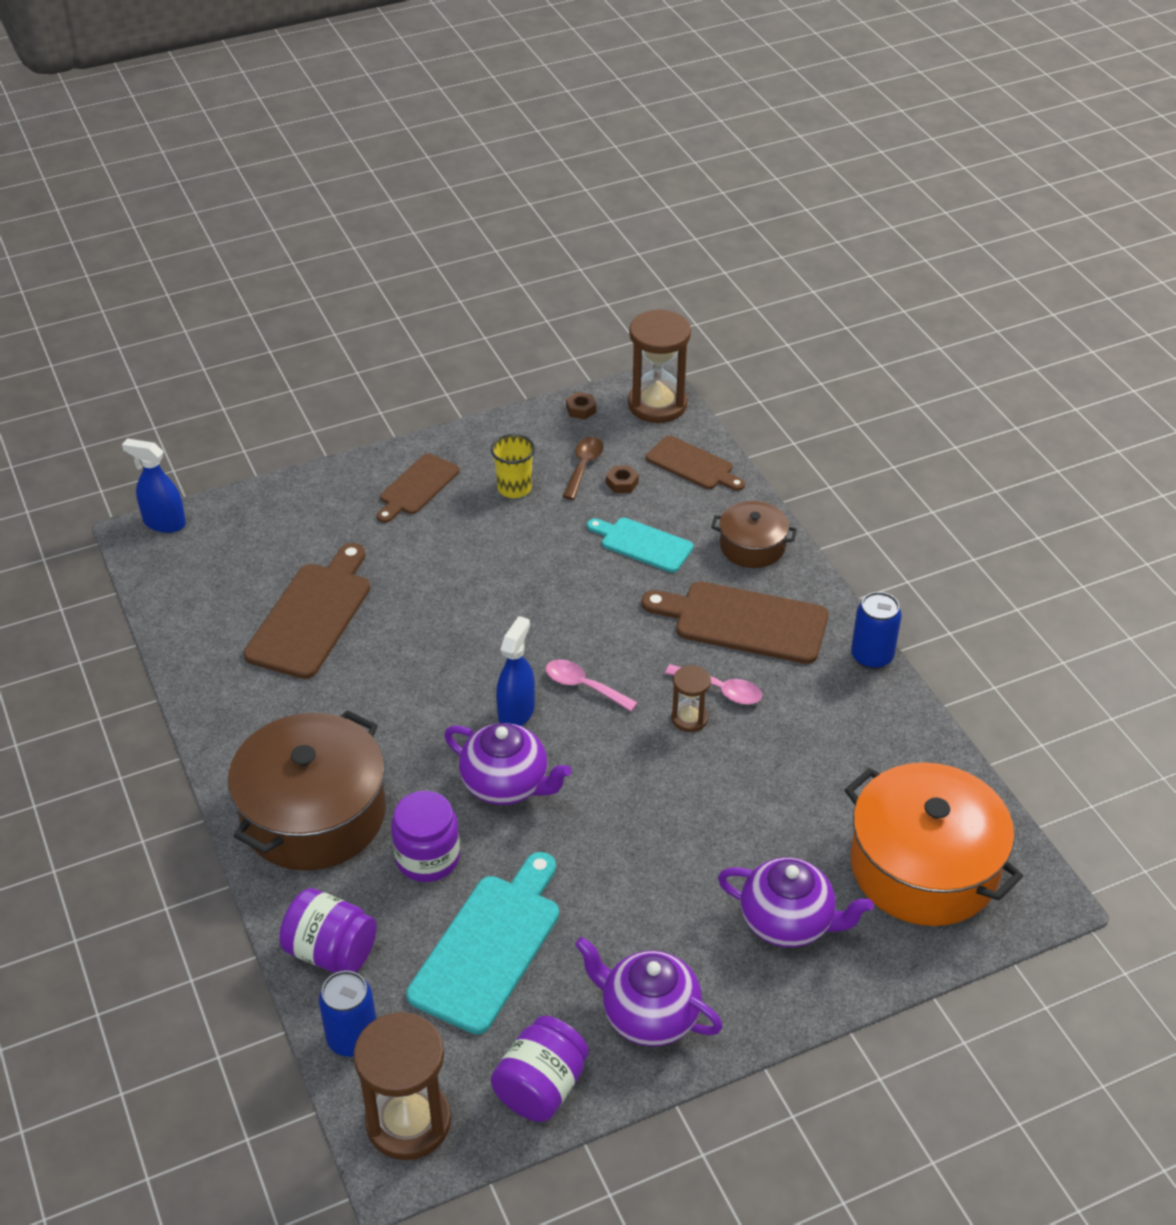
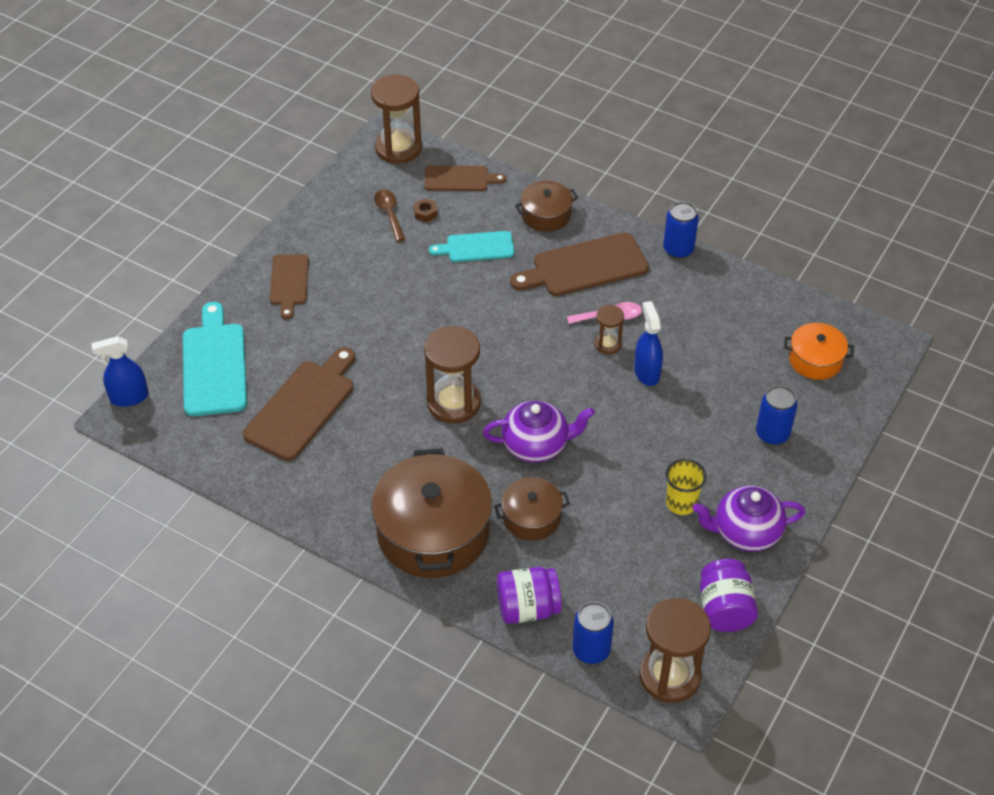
camera: 35 degrees left, 5 degrees up
(312, 615) = (302, 406): brown cutting board -> brown cutting board turned 45 degrees clockwise
(427, 858) = (531, 517): purple jar -> brown pot
(463, 692) = (453, 403): none -> brown hourglass
(489, 946) = (619, 548): turquoise cutting board -> turquoise cutting board (214, 365)
(514, 488) = (357, 251): yellow cup -> yellow cup (681, 503)
(516, 712) = (499, 397): blue spray bottle -> blue spray bottle (646, 373)
(581, 409) = (350, 175): brown nut -> none
(584, 686) = (525, 358): pink spoon -> none
(788, 922) = (772, 434): purple teapot -> blue can
(923, 867) = (815, 360): orange pot -> orange pot, size x0.52

